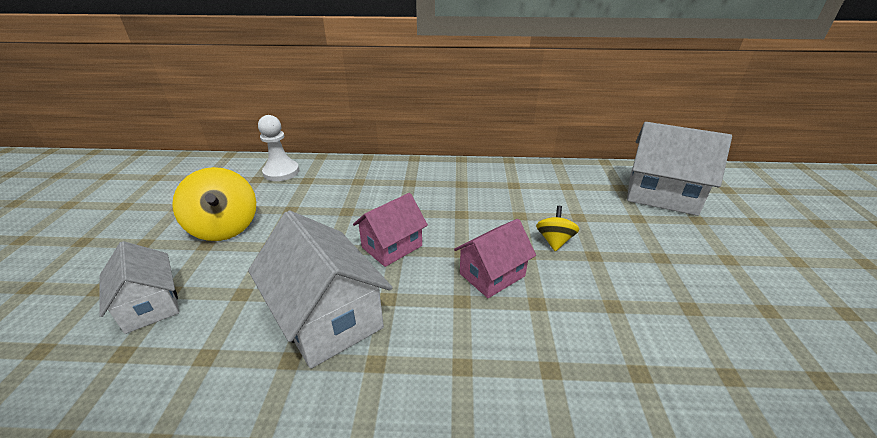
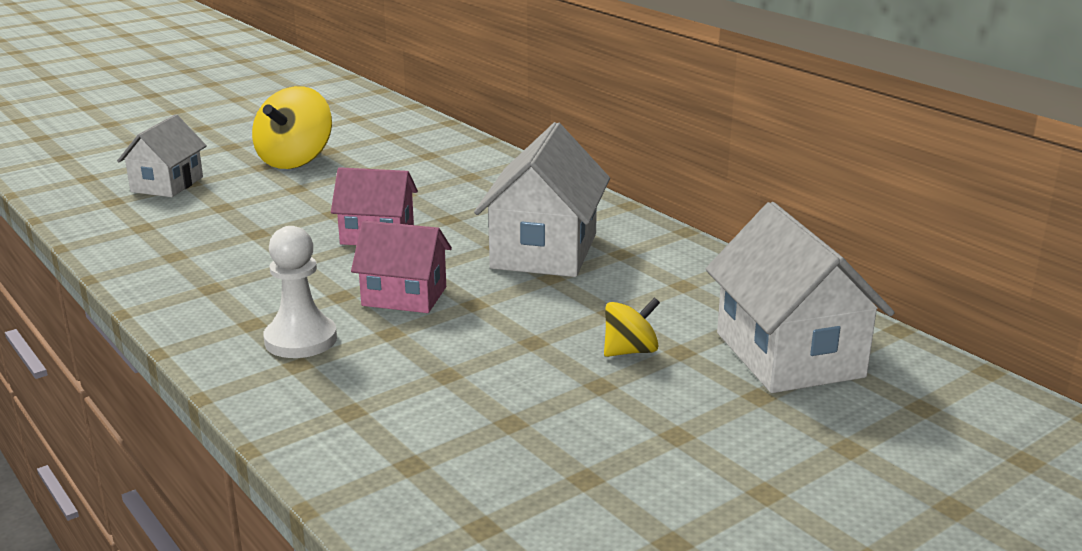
camera: 50 degrees right, 10 degrees down
(281, 172) = (422, 139): white pawn -> white pawn (301, 340)
(327, 317) = (238, 249): white house -> white house (544, 251)
(554, 241) = (526, 311): yellow spinning top -> yellow spinning top (630, 351)

